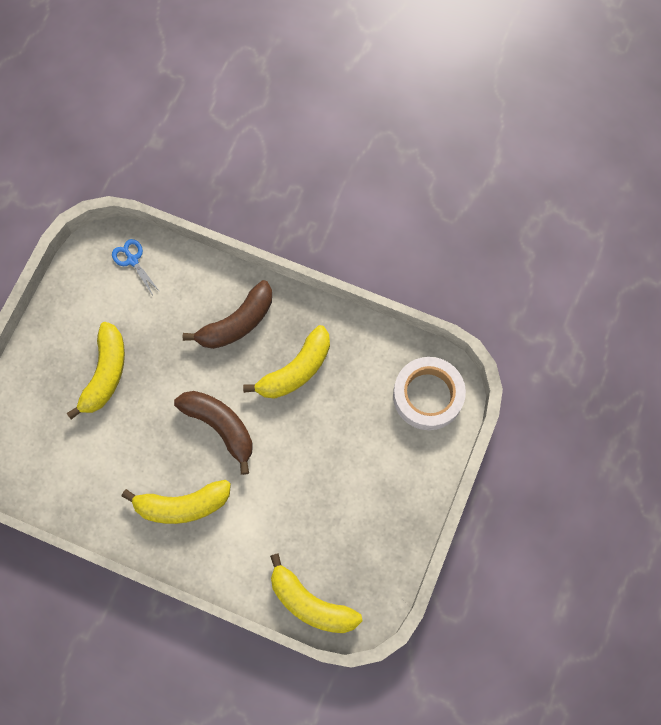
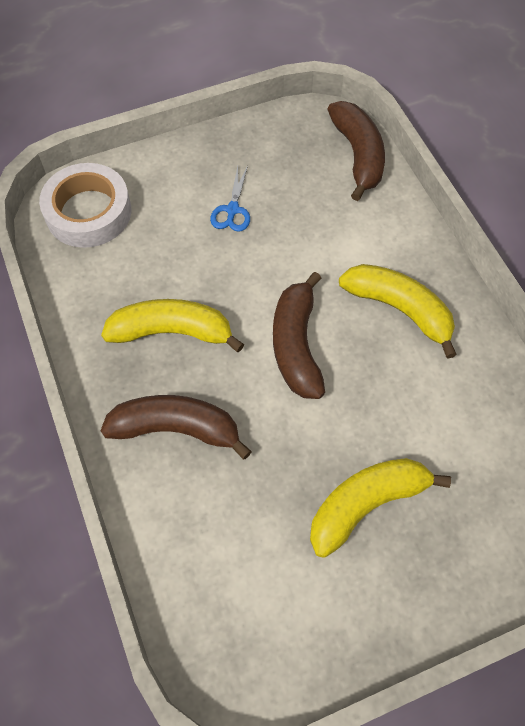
camera: 135 degrees left, 10 degrees down
(132, 260) = (212, 617): blue scissors -> blue scissors (232, 210)
(310, 603) = (358, 155): yellow banana -> brown banana

